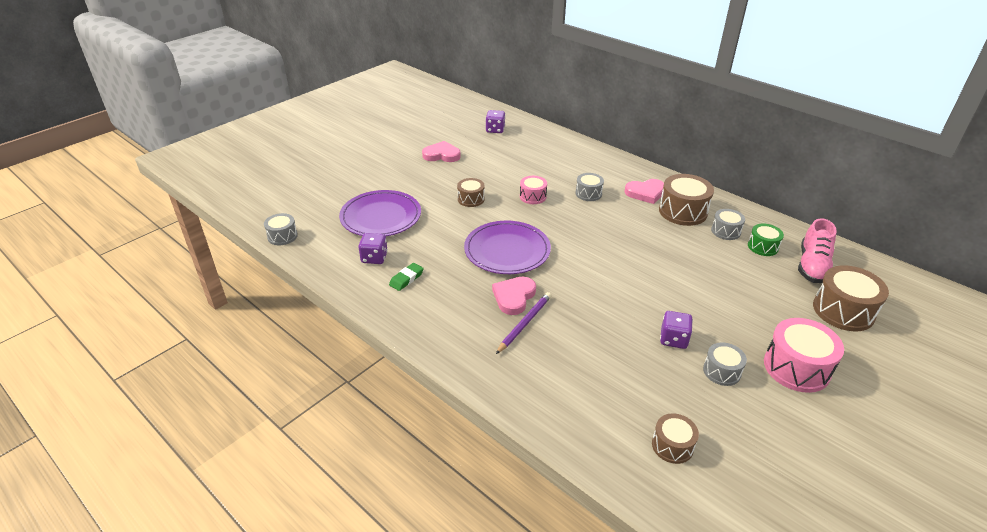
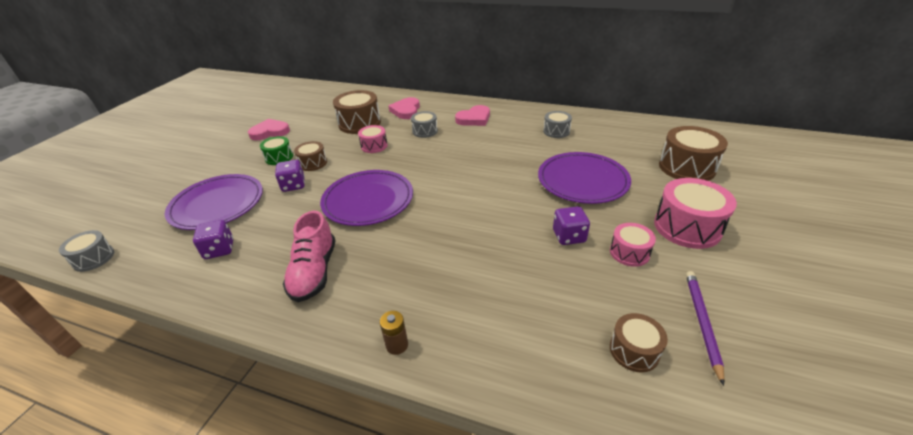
camera: 20 degrees left, 0 degrees up
(406, 279) = (265, 261): green eraser -> none
(486, 376) = (397, 345): none -> brown battery
(495, 130) = (316, 101): purple dice -> purple dice (293, 185)
(514, 297) = (393, 244): pink heart -> pink heart (406, 110)
(524, 323) = (416, 268): purple pencil -> purple pencil (702, 323)
(683, 211) = (513, 125): brown drum -> brown drum (359, 123)
(720, 292) = (582, 181): none -> purple plate
(721, 371) = (629, 252): grey drum -> pink drum
(762, 247) = (592, 135): green drum -> green drum (279, 157)
(812, 266) = (639, 140): pink shoe -> pink shoe (314, 272)

